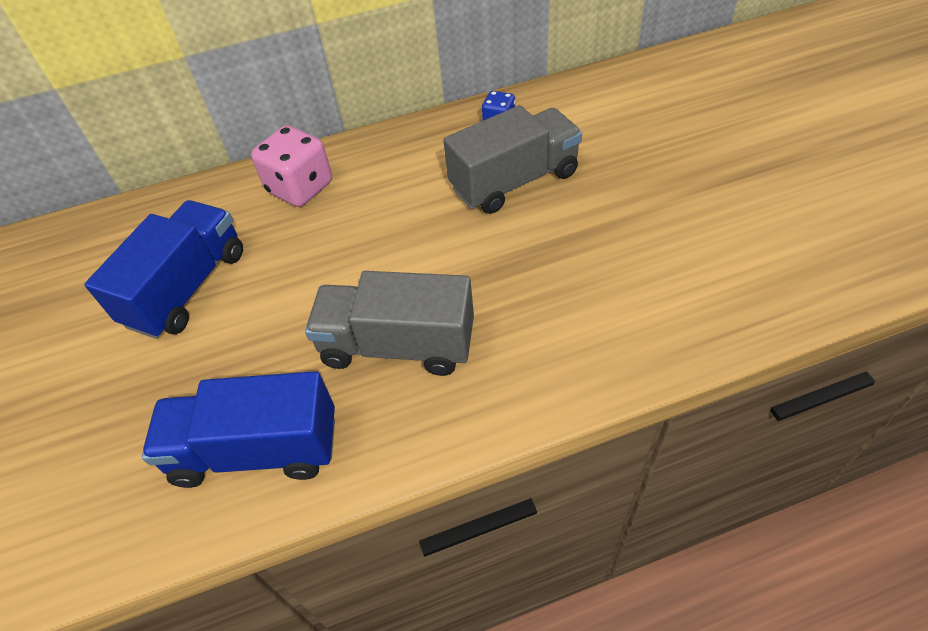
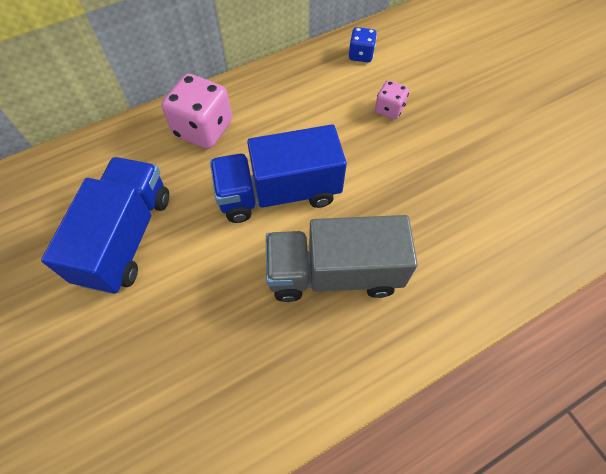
camera: 15 degrees left, 10 degrees up
(257, 450) = (238, 389): blue truck -> blue truck (279, 193)
(514, 181) = (389, 109): grey truck -> pink dice

